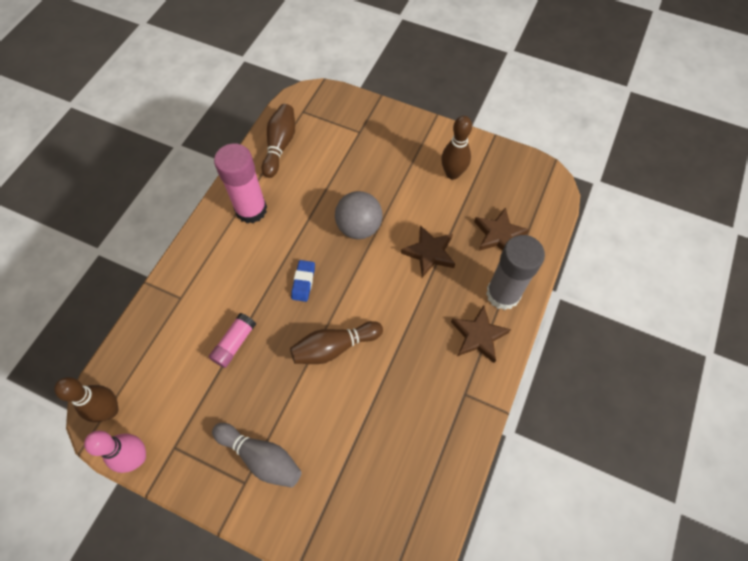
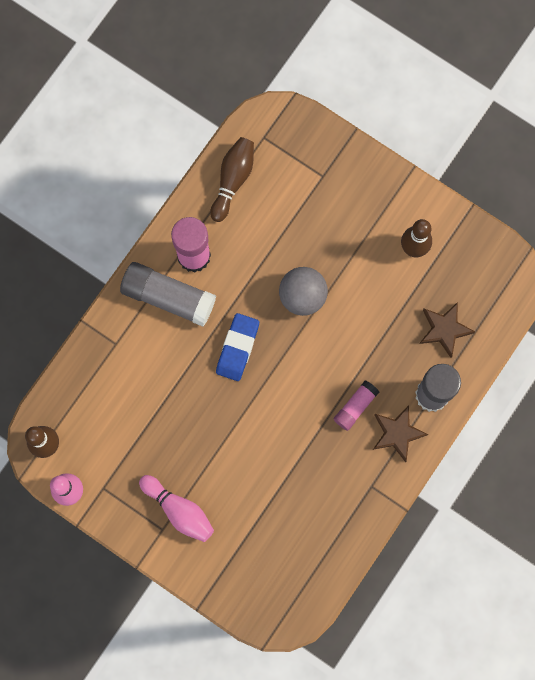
camera: 10 degrees right, 15 degrees up
(230, 248) = (168, 297): none -> grey glue stick
(234, 343) = (164, 400): pink glue stick -> pink glue stick (355, 407)
(261, 457) = (179, 510): grey bowling pin -> pink bowling pin
(303, 282) = (237, 348): blue eraser -> blue eraser, size x1.55
(334, 347) = (258, 420): brown bowling pin -> none
(429, 253) = (369, 338): brown star -> none

